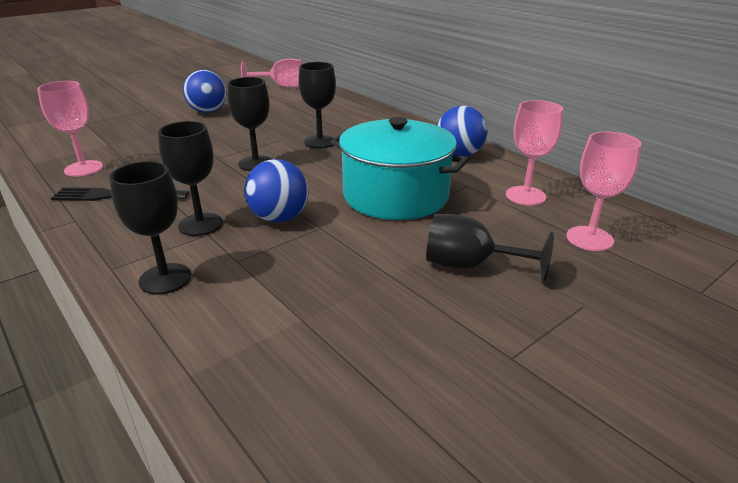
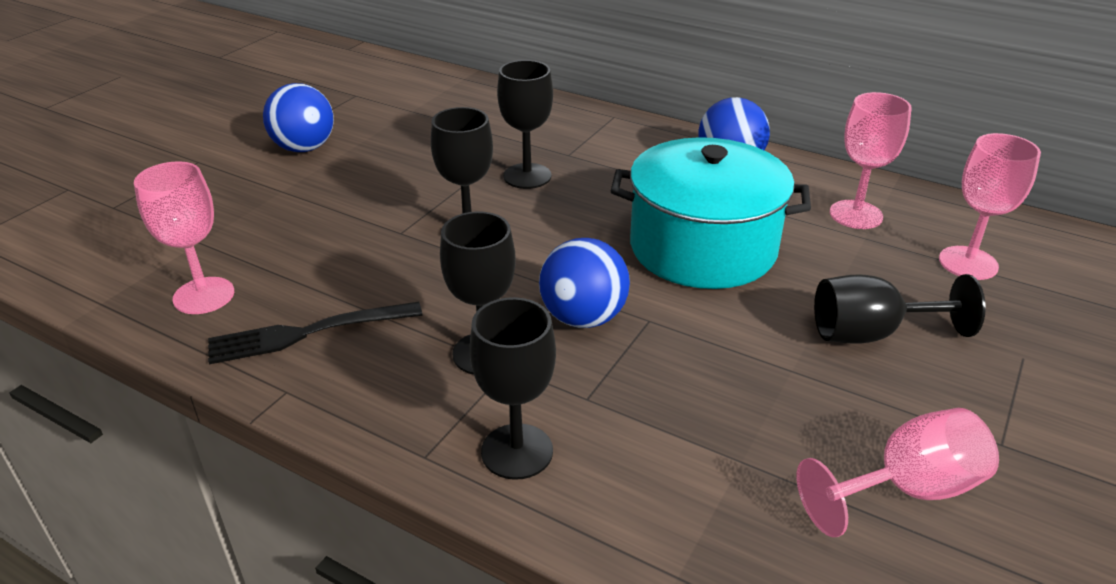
camera: 20 degrees left, 5 degrees up
(281, 86) = (377, 79): pink goblet -> pink goblet (906, 490)

